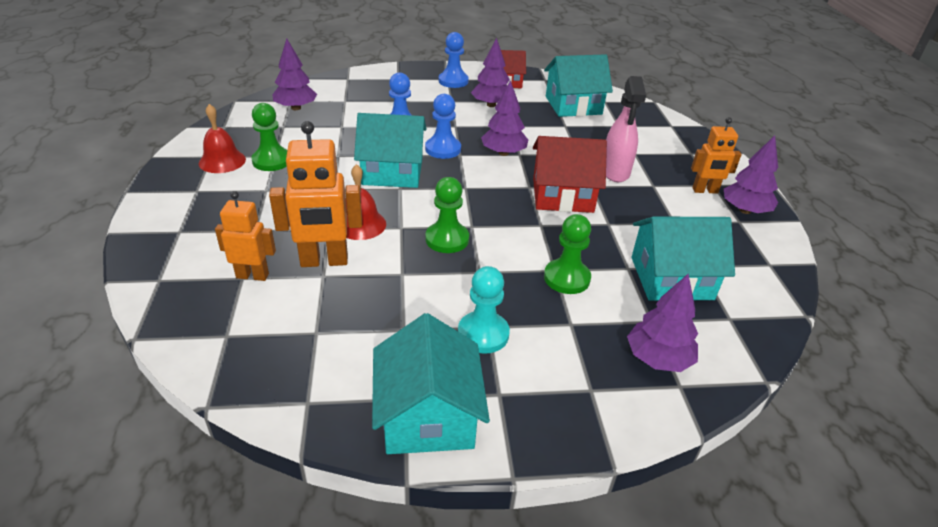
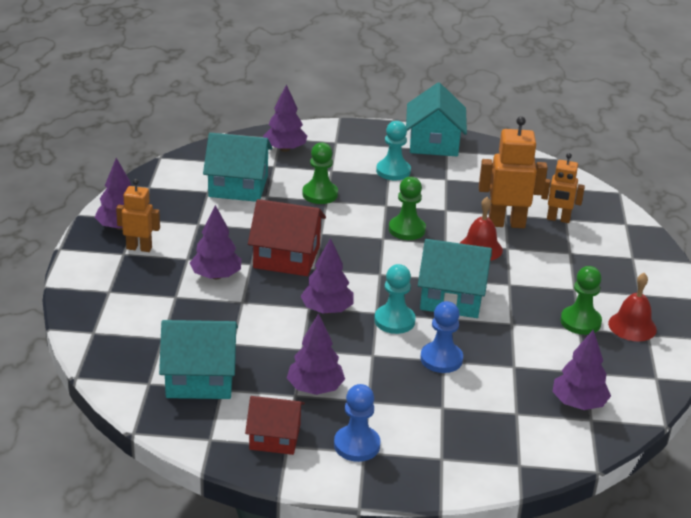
camera: 170 degrees left, 5 degrees down
(443, 149) = (394, 321): blue pawn -> turquoise pawn
(615, 172) = (216, 276): pink spray bottle -> purple tree

